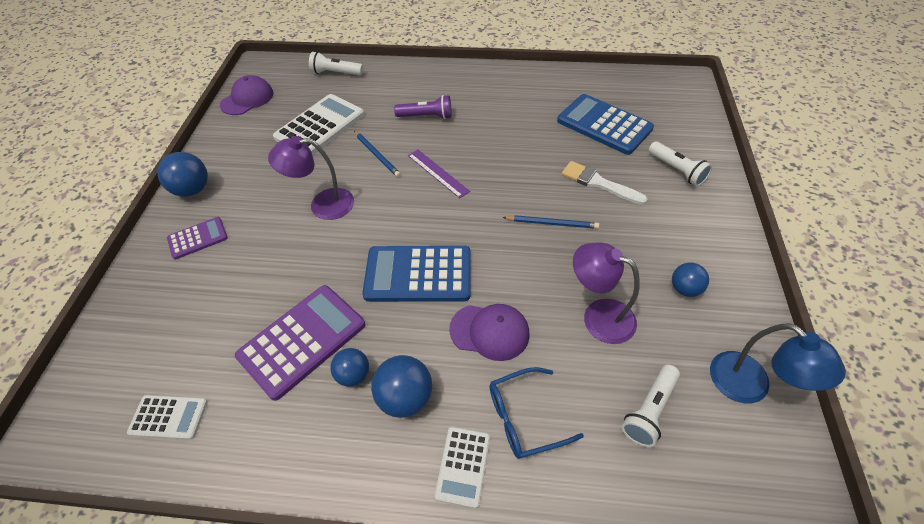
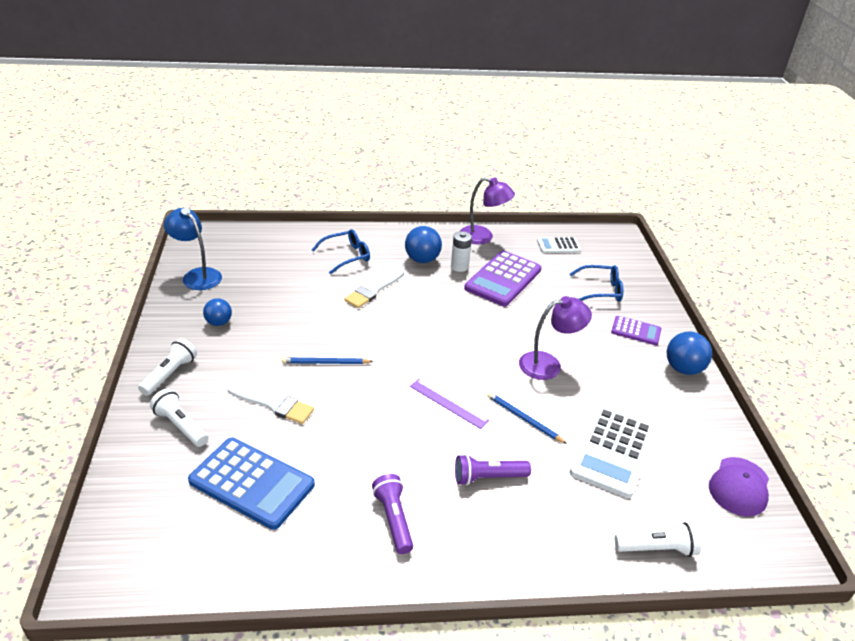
camera: 165 degrees right, 15 degrees down
(184, 307) = (601, 290): none -> blue glasses
(198, 238) = (636, 331): purple calculator -> purple calculator turned 120 degrees counterclockwise
(353, 375) = (459, 266): blue ball -> white battery
(418, 274) = (437, 319): blue calculator -> none
(463, 466) = (380, 239): white calculator -> none
(490, 331) = (373, 290): purple cap -> white brush
(501, 98) = (393, 519): none -> purple flashlight
(598, 316) = (292, 303): purple lamp -> purple lamp (483, 237)
(649, 410) = (268, 263): white flashlight -> white flashlight (170, 374)

